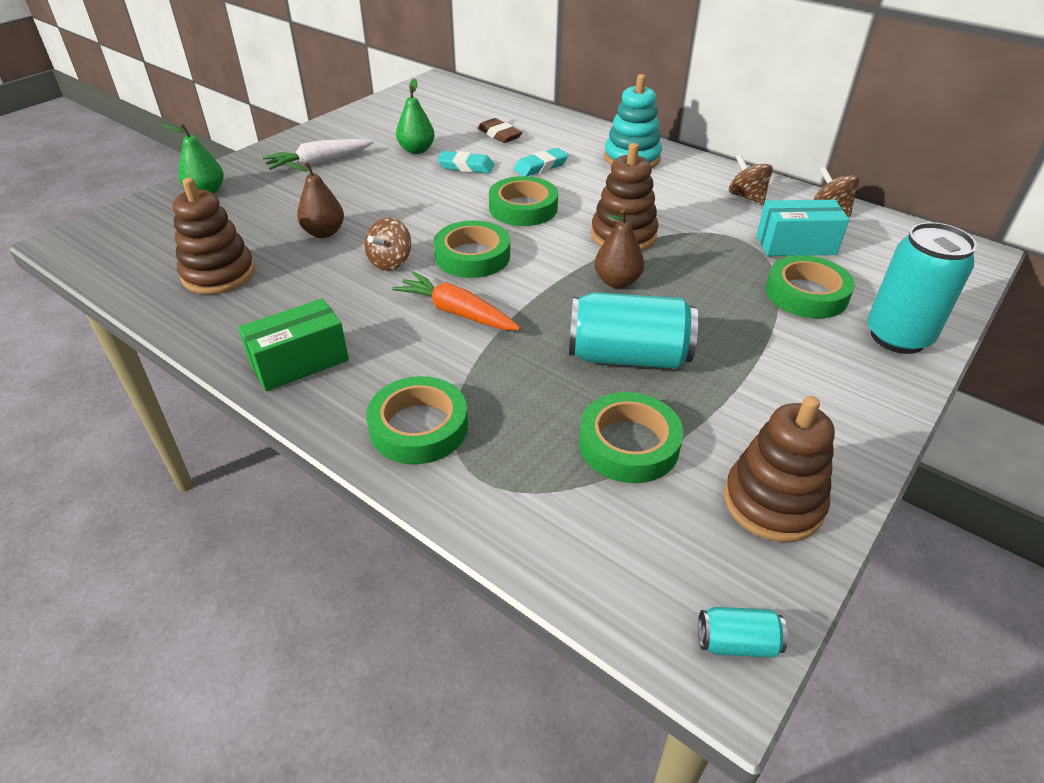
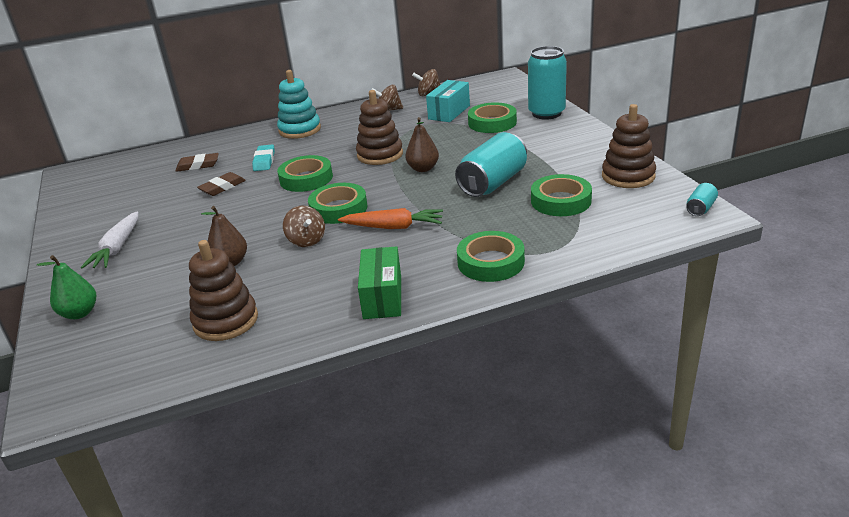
camera: 55 degrees left, 10 degrees down
(416, 150) = (168, 202): green pear -> none
(457, 312) = (393, 227): orange carrot -> orange carrot turned 150 degrees counterclockwise
(466, 166) = (222, 187): turquoise eraser -> brown eraser

